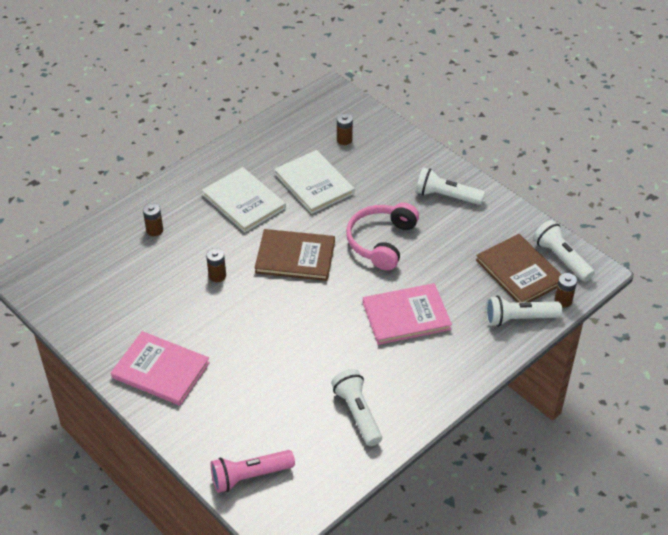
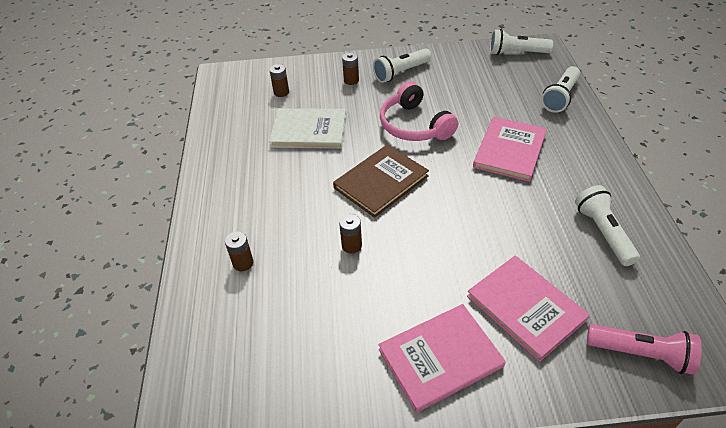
camera: 50 degrees left, 0 degrees up
(240, 396) = (525, 308): none -> pink book
(244, 201) = (279, 182): white book -> none
(250, 476) = (641, 354): pink flashlight -> pink flashlight turned 90 degrees counterclockwise
(358, 413) = (603, 232): white flashlight -> white flashlight turned 60 degrees clockwise
(519, 272) = (512, 75): brown book -> none
(563, 301) = (558, 70): brown battery -> brown battery (351, 80)

